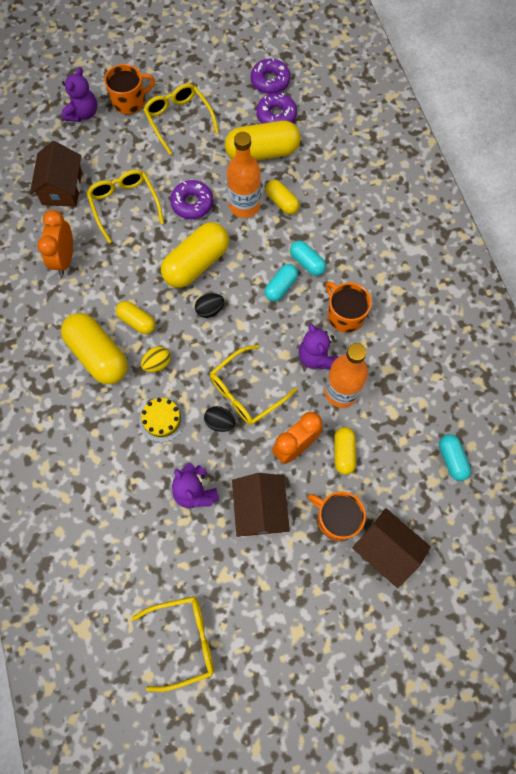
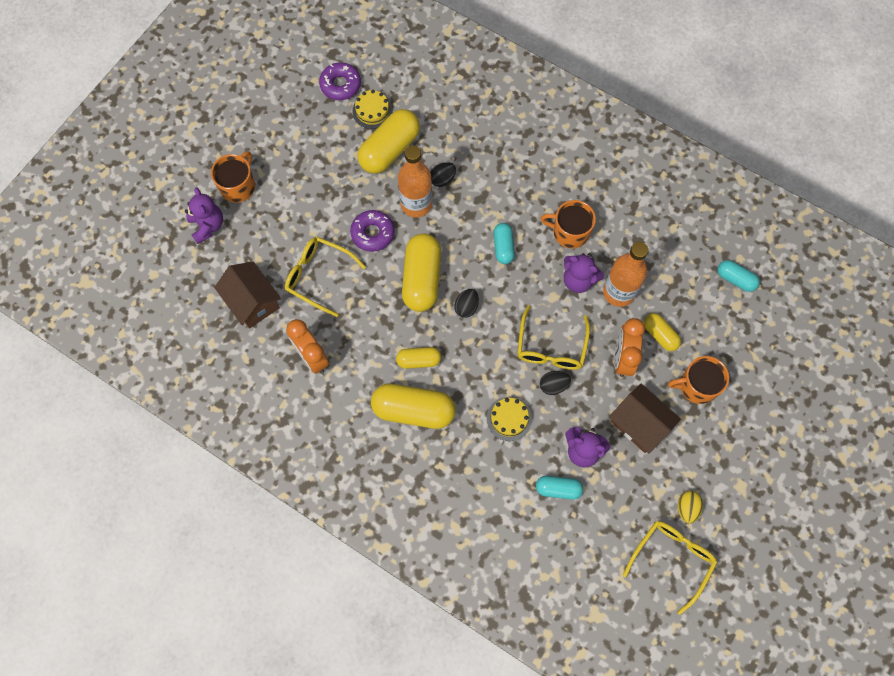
camera: 40 degrees left, 0 degrees up
(157, 363) = (465, 380): yellow egg -> yellow egg (687, 508)
(179, 120) = (295, 172): yellow glasses -> none
(276, 115) = (372, 111): purple donut -> yellow cake
(282, 202) = (442, 179): yellow capsule -> black egg
(307, 262) = (505, 213): turquoise capsule -> turquoise capsule (558, 489)
(386, 549) = (748, 379): brown house -> none

